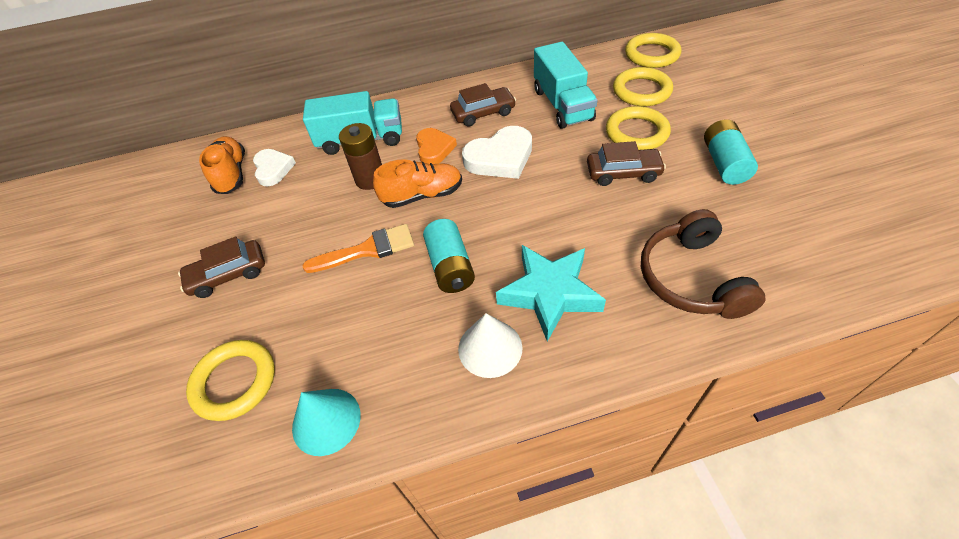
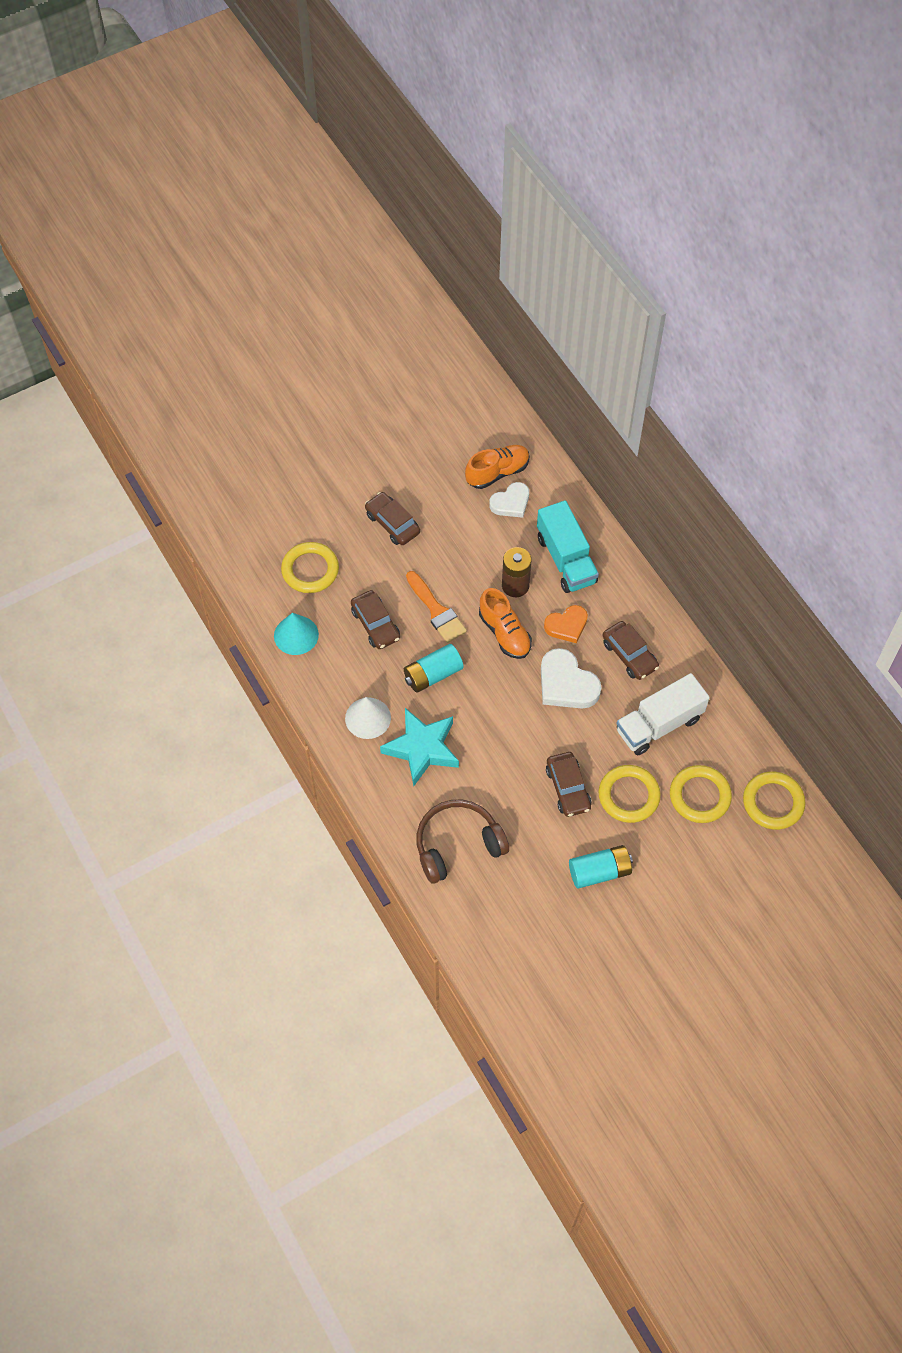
camera: 70 degrees right, 10 degrees up
(356, 315) = (375, 624): none -> brown car
(562, 105) = (659, 724): turquoise truck -> white truck

